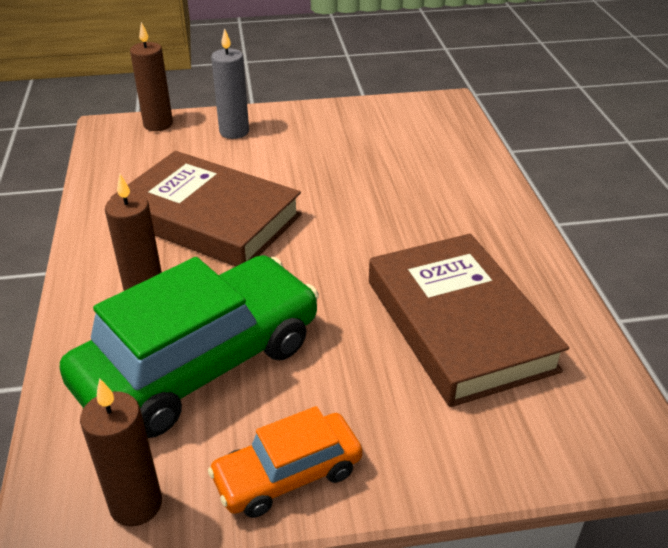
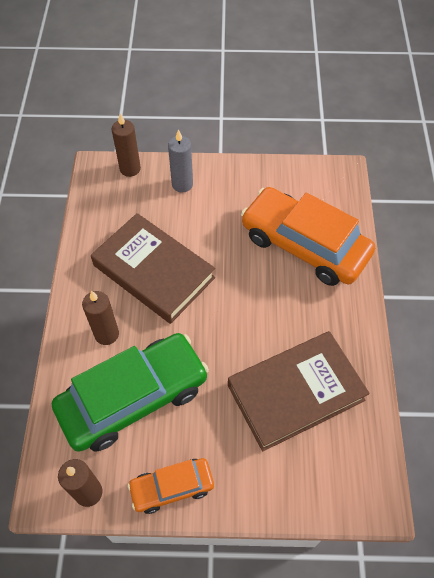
camera: 10 degrees right, 20 degrees up
(419, 171) = (304, 245): none -> orange car
(459, 324) = (295, 393): brown book -> brown book turned 75 degrees clockwise

